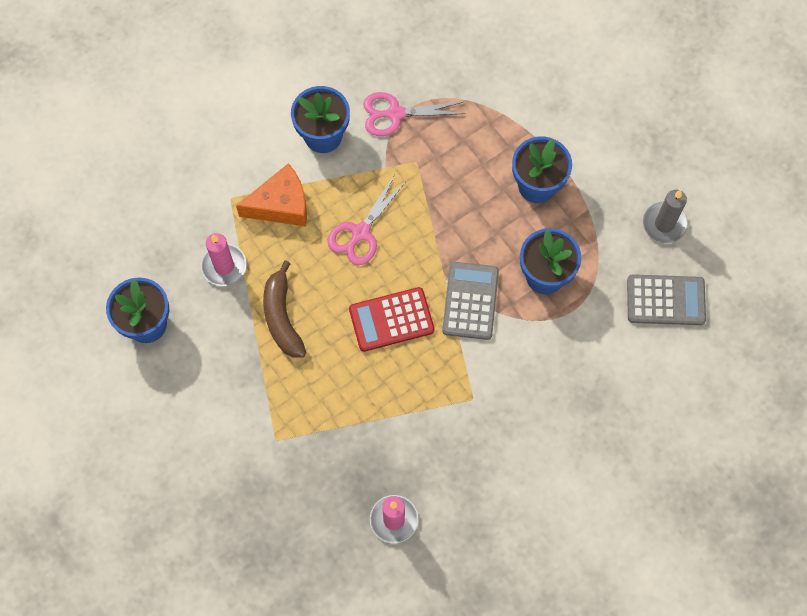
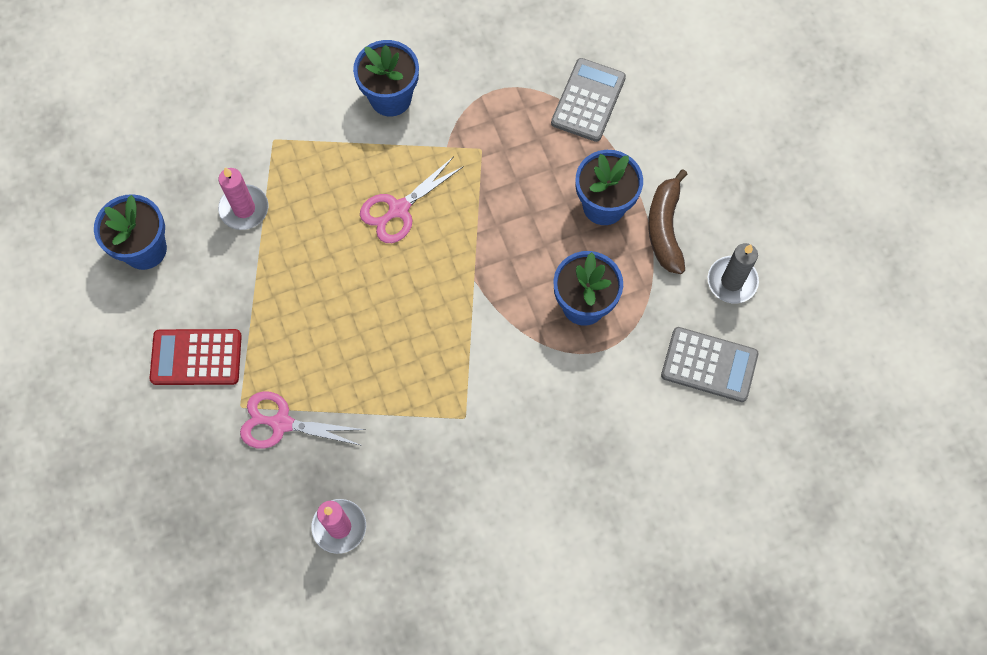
camera: 15 degrees right, 0 degrees up
(281, 205) = (324, 159): orange cheese -> none
(282, 317) = (288, 278): brown banana -> brown banana (665, 228)
(391, 320) = (403, 310): red calculator -> red calculator (196, 357)
(395, 114) = (474, 93): pink scissors -> pink scissors (281, 423)
(470, 301) = (494, 311): grey calculator -> grey calculator (588, 100)

